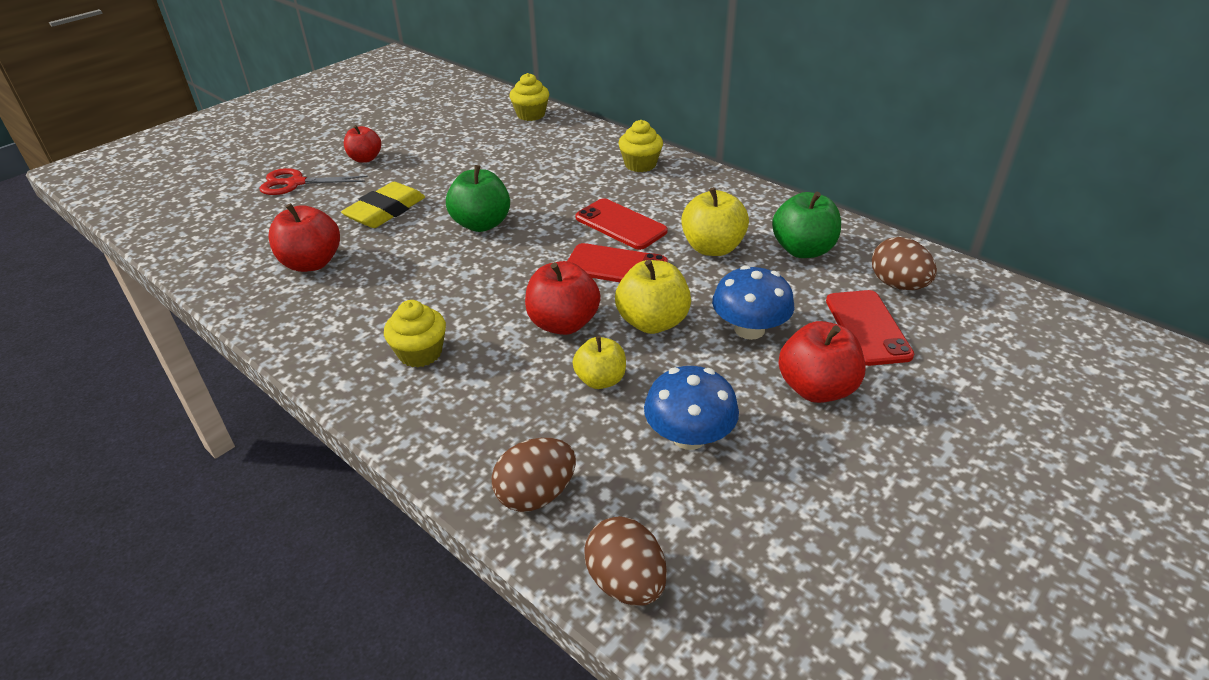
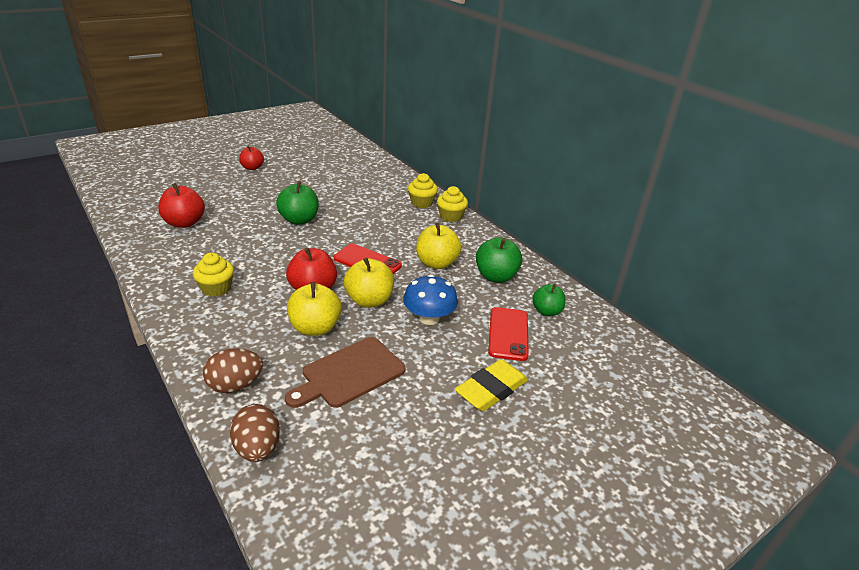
camera: 10 degrees right, 5 degrees down
(296, 183) = (203, 174): red scissors -> none
(386, 211) = (246, 201): yellow eraser -> yellow eraser (491, 389)
(531, 115) = (370, 159): yellow cupcake -> yellow cupcake (451, 216)
(600, 380) = (315, 328): yellow apple -> yellow apple, size x1.51
(620, 225) = (386, 237): red phone -> none
(689, 436) = (349, 373): blue mushroom -> brown cutting board
(816, 388) = (450, 363): red apple -> none
(898, 285) = (546, 311): brown egg -> green apple

